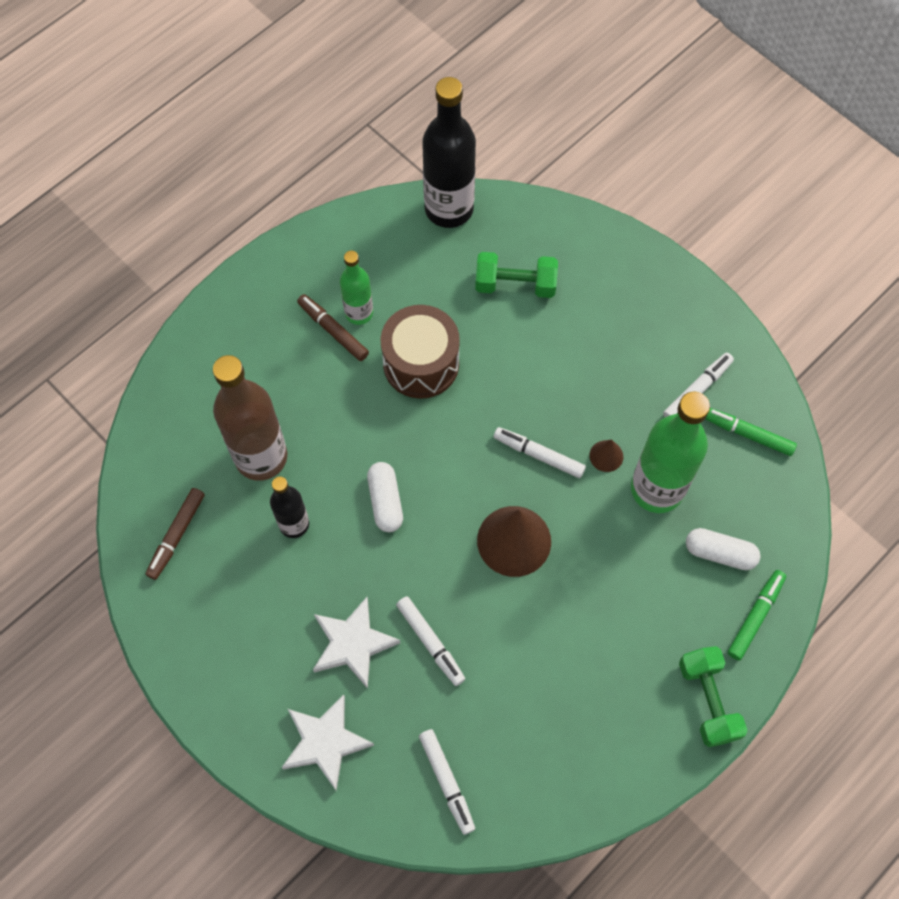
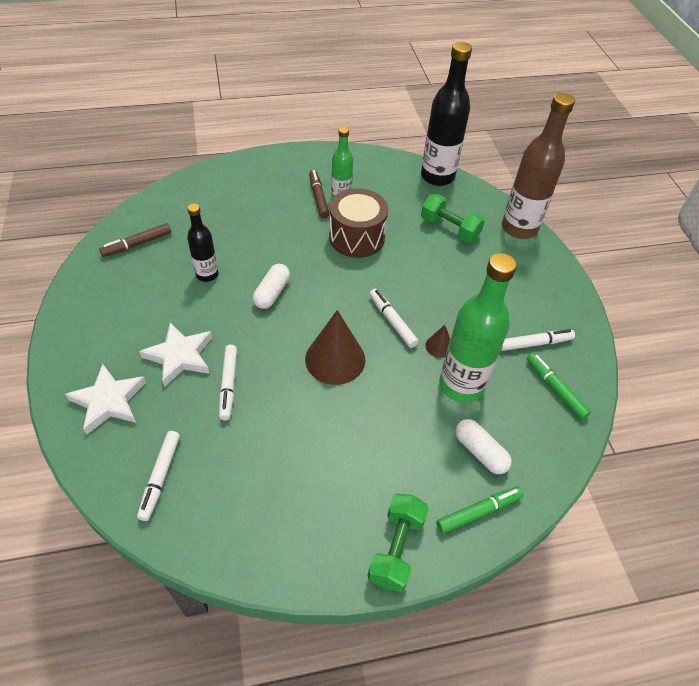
camera: 30 degrees right, 15 degrees down
(261, 457) = (221, 233): brown bottle -> brown bottle (519, 228)

